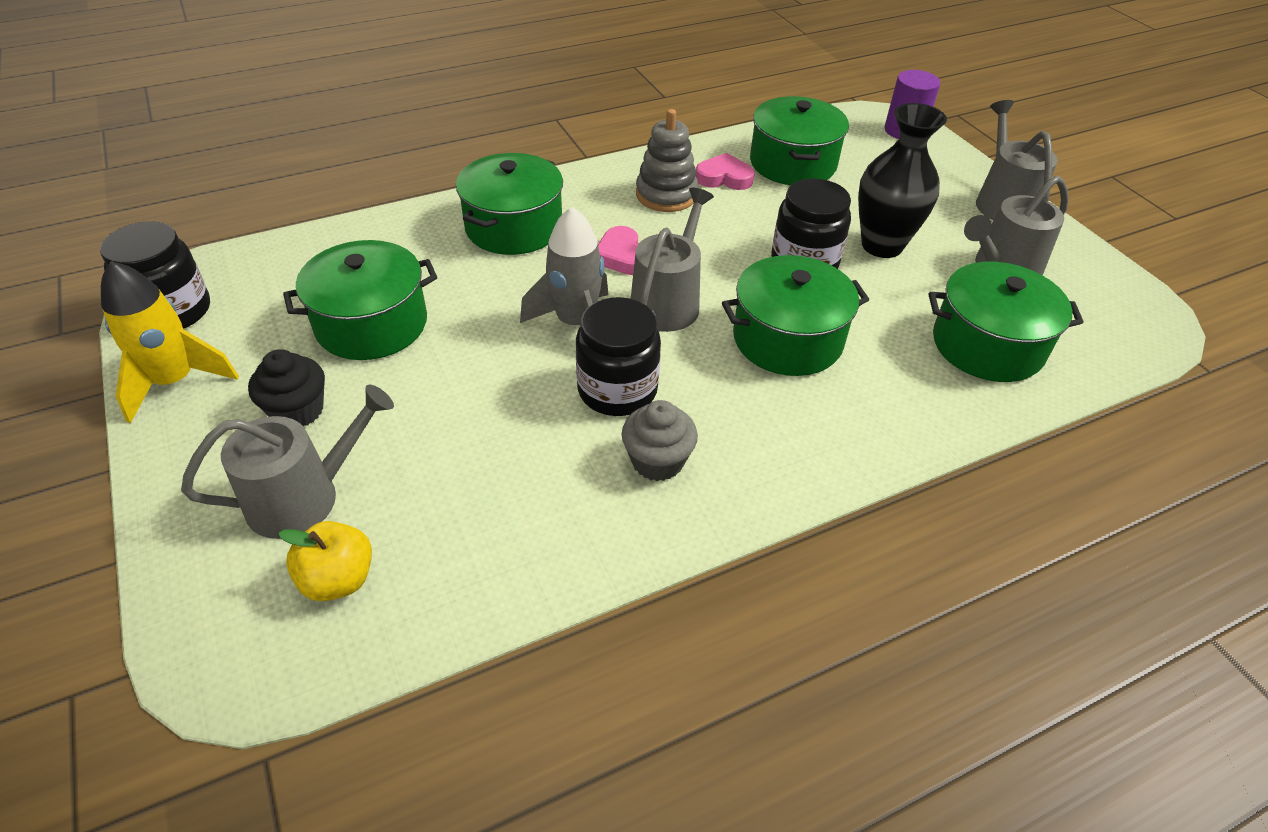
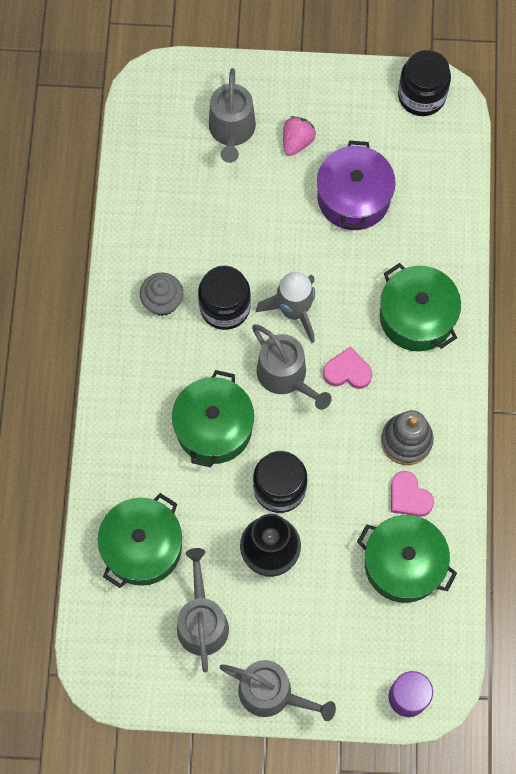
camera: 120 degrees right, 25 degrees up
(175, 381) = (353, 88): yellow rocket -> none
(297, 410) = (297, 141): black cupcake -> pink strawberry
(338, 579) = (172, 133): yellow apple -> none
(371, 324) = (353, 198): green pot -> purple pot
(724, 177) = (409, 497): pink heart -> pink heart turned 105 degrees clockwise

